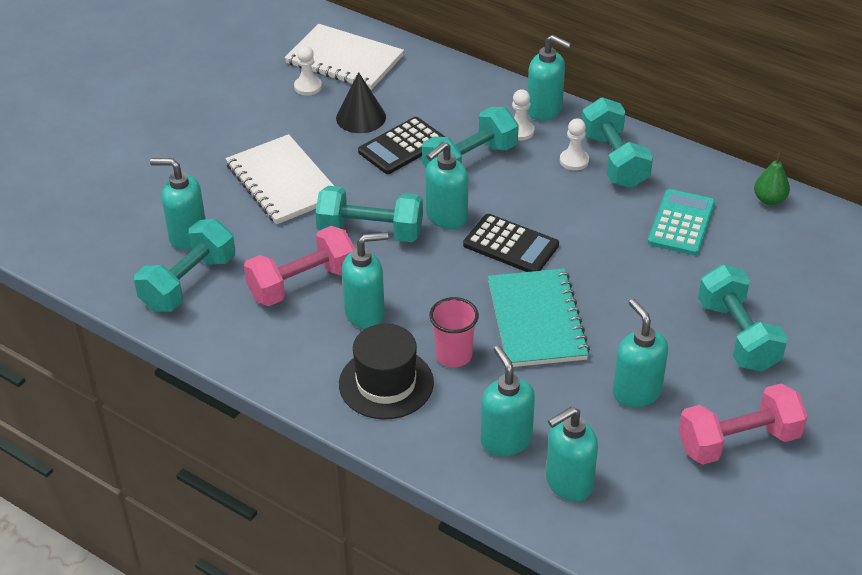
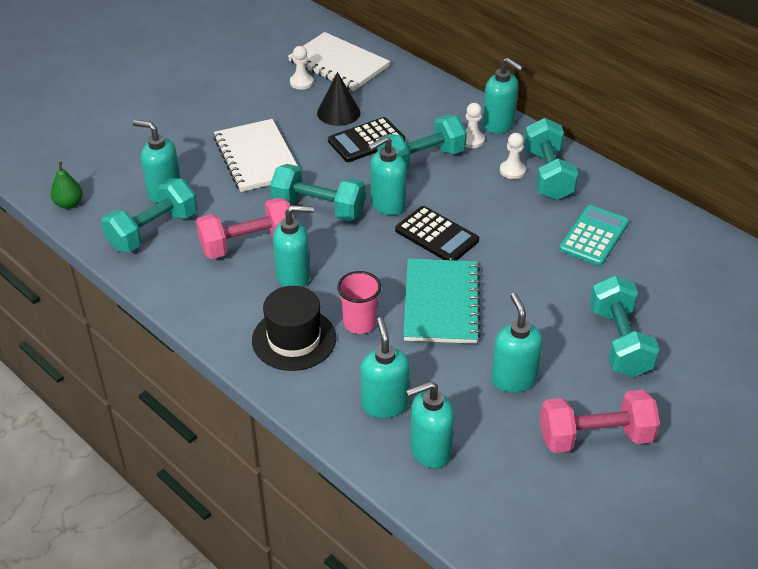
camera: 10 degrees right, 0 degrees up
(769, 200) = (679, 226): green pear -> green pear (69, 204)

